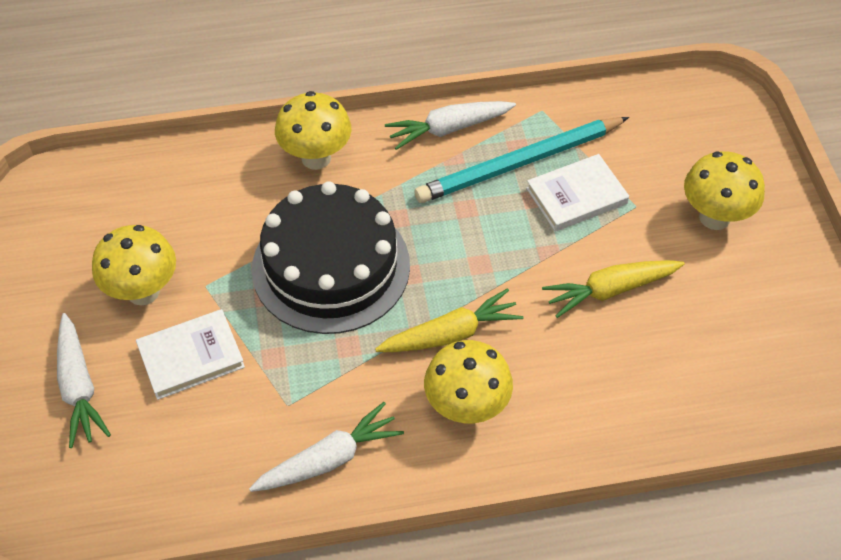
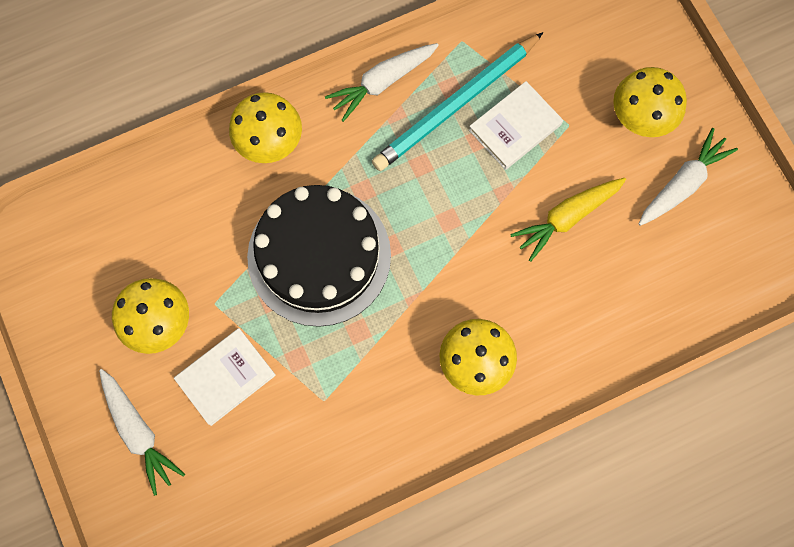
camera: 15 degrees left, 20 degrees up
(329, 459) = (374, 442): white carrot -> white carrot (682, 184)
(450, 334) = (442, 296): yellow carrot -> none

